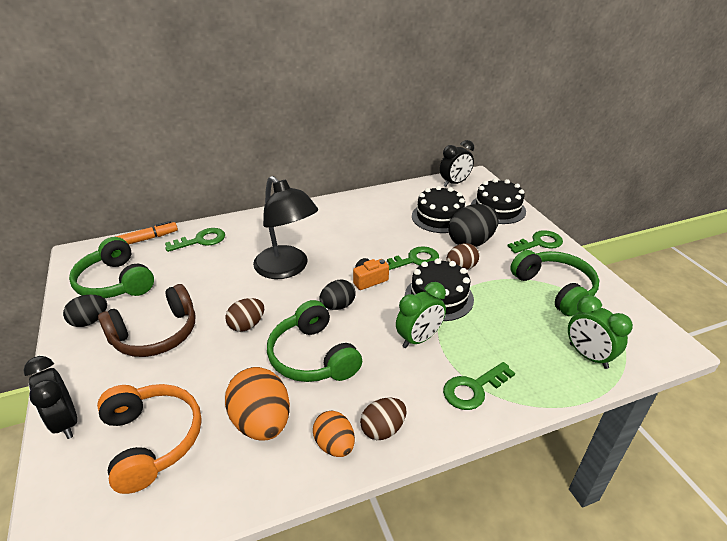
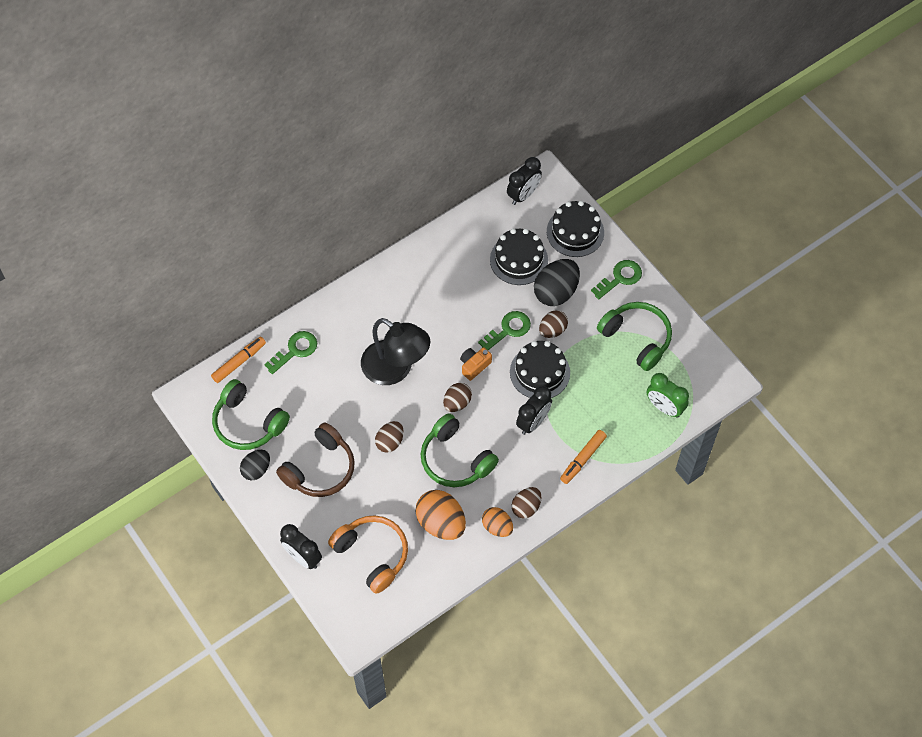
camera: 15 degrees left, 25 degrees up
(338, 306) = (457, 403): black egg -> brown egg
(419, 339) = (533, 422): green clock -> black clock
(473, 389) = (582, 459): green key -> orange marker

